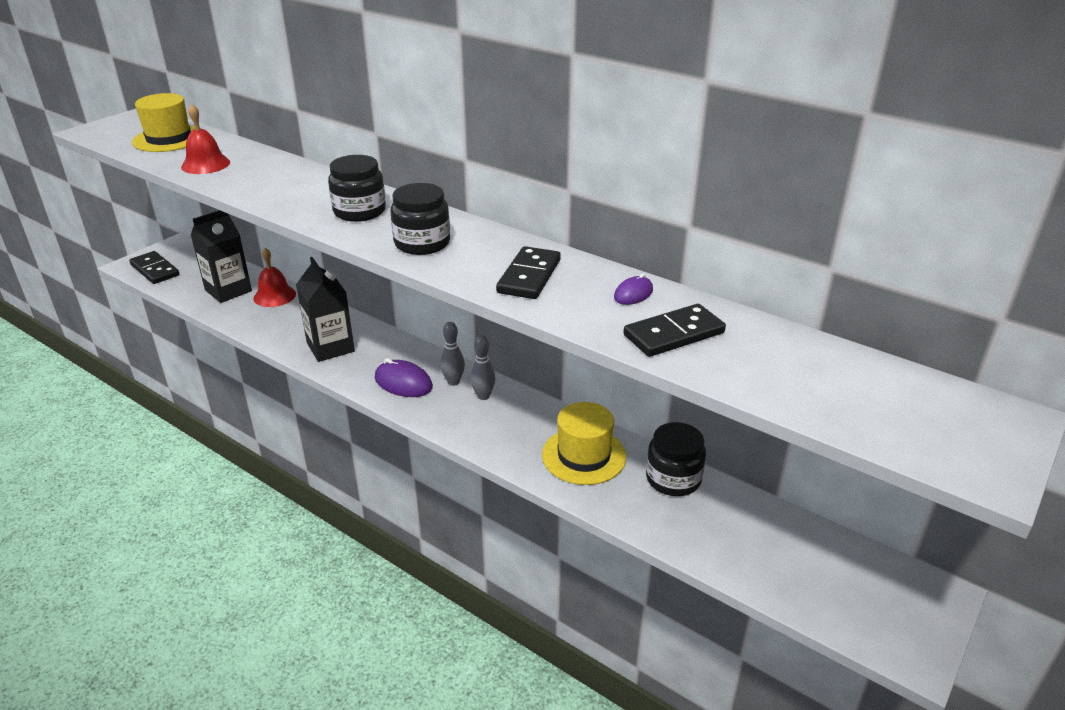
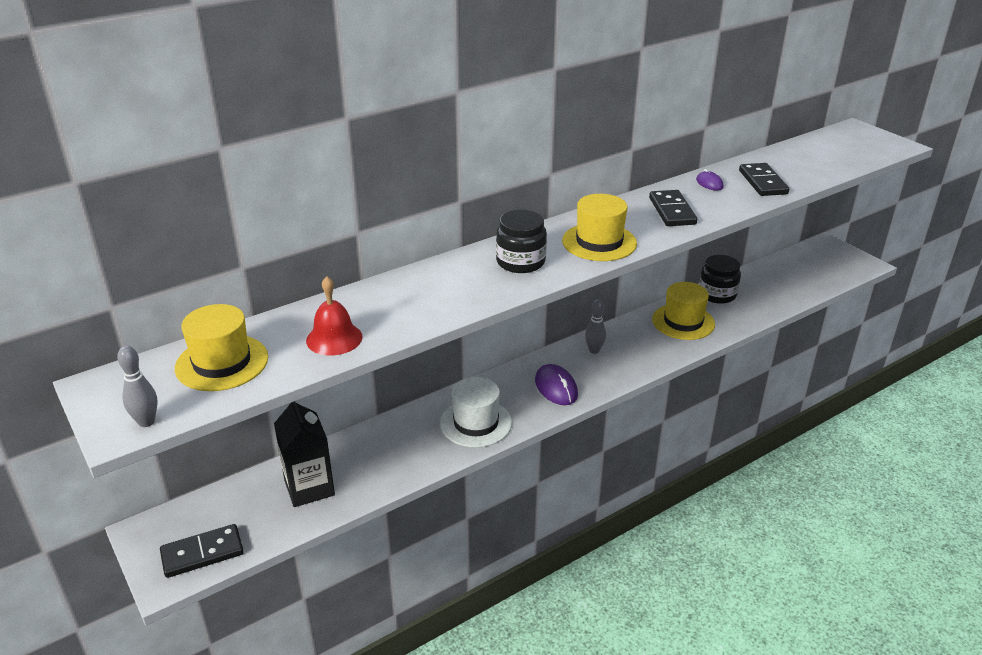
camera: 70 degrees left, 0 degrees up
(274, 296) = (348, 452): red bell -> none
(330, 347) = (476, 423): black carton -> white hat
(403, 382) = (556, 388): purple mouse -> purple mouse turned 75 degrees counterclockwise
(422, 243) = (599, 242): black jar -> yellow hat
(453, 382) = (567, 361): grey bowling pin -> grey bowling pin (146, 422)
(529, 276) = (672, 211): black domino -> black domino turned 45 degrees clockwise

